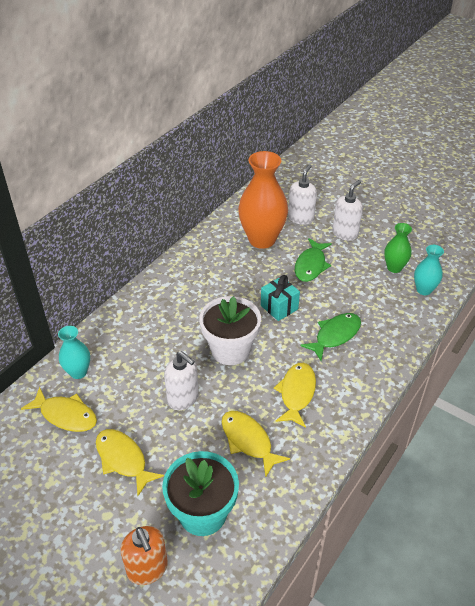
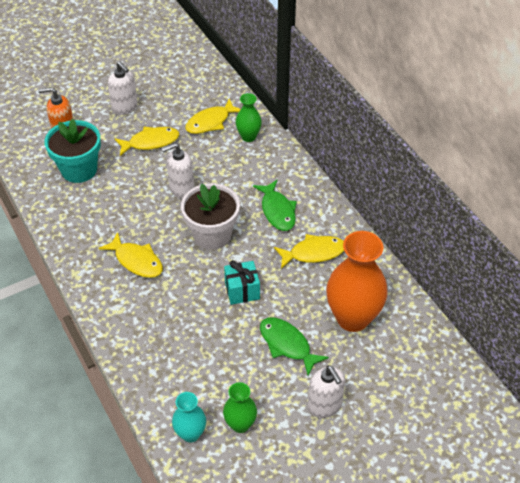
camera: 115 degrees right, 5 degrees up
(78, 372) = (248, 137): turquoise vase -> green vase
(248, 441) = (115, 213): yellow fish -> yellow fish (313, 253)
(301, 218) = (375, 373): white soap dispenser -> white soap dispenser (125, 107)
(335, 335) = (180, 318): green fish -> green fish (277, 211)

